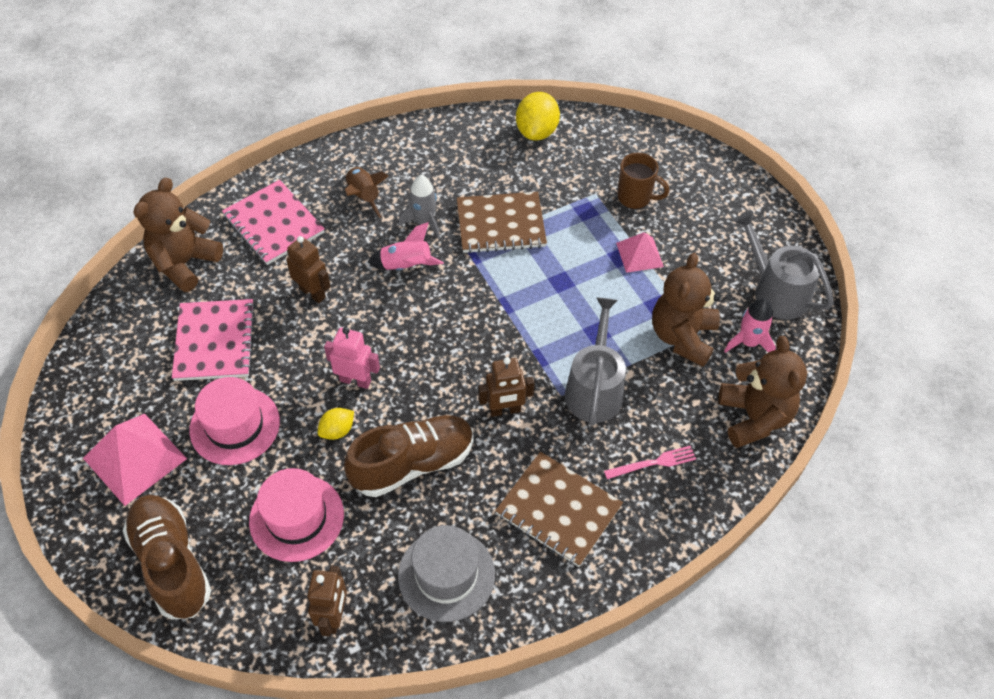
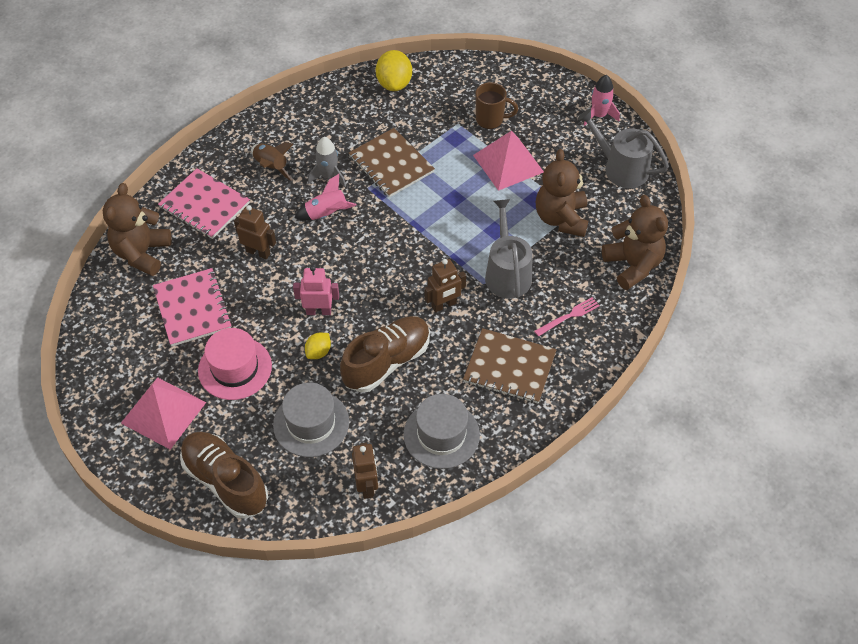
camera: 15 degrees left, 0 degrees up
(296, 517) = (311, 423): pink hat -> grey hat
(501, 225) = (391, 164): brown notebook -> brown notebook turned 75 degrees clockwise
(639, 254) = (508, 163): pink pyramid -> pink pyramid, size x1.66
(748, 342) = (612, 211): pink rocket -> pink rocket (599, 115)

